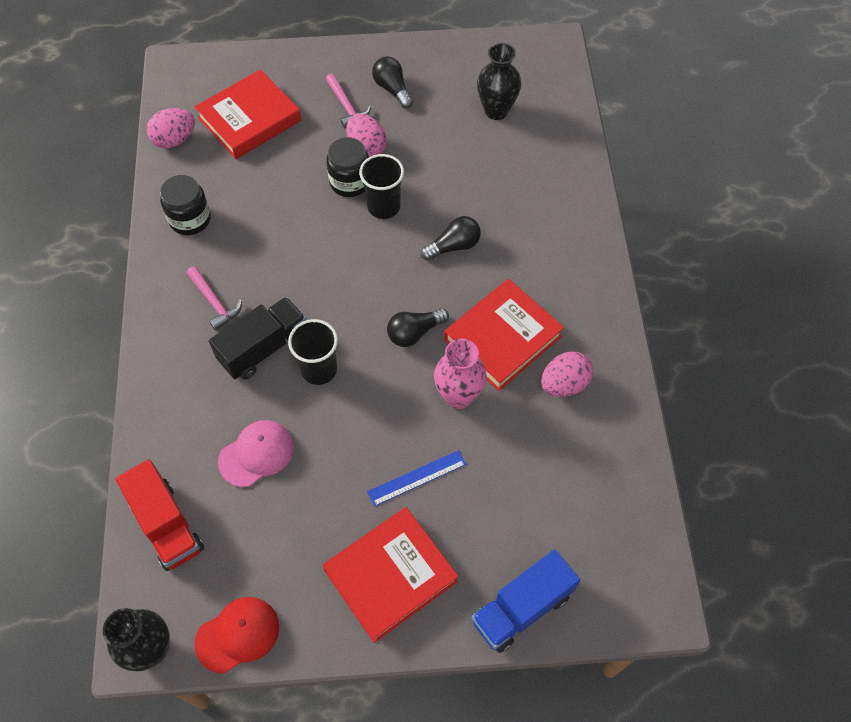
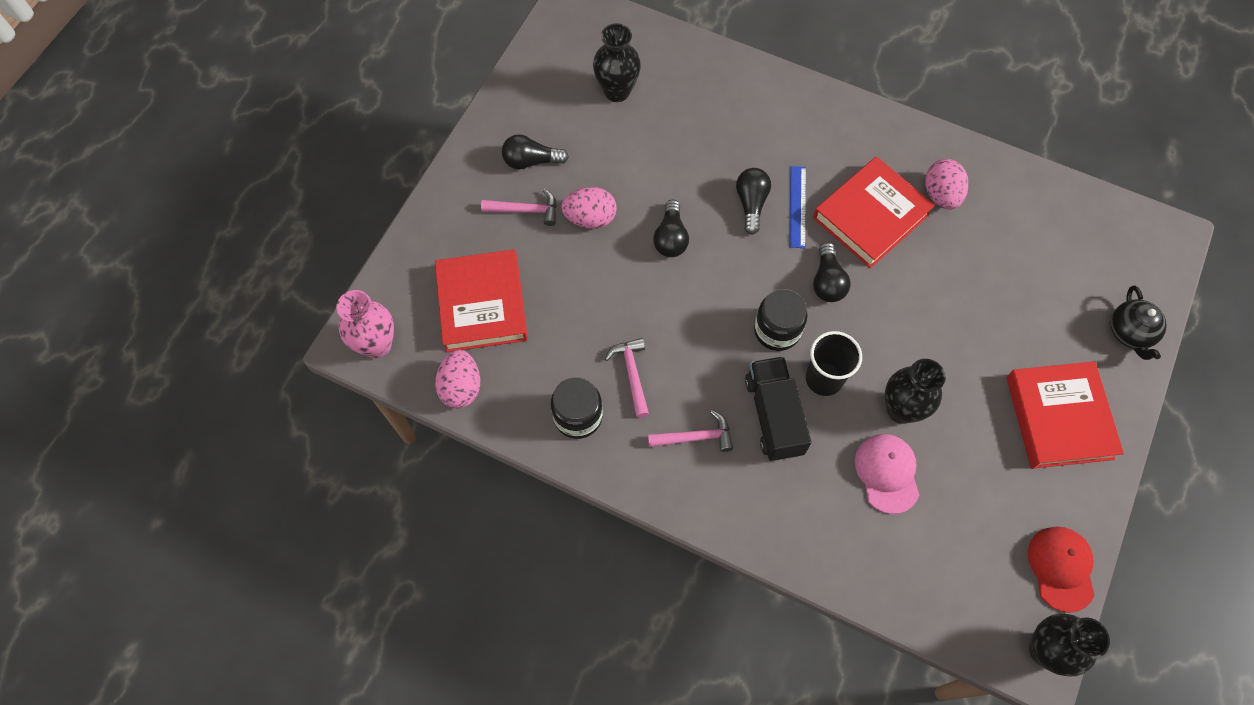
camera: 60 degrees left, 5 degrees up
(166, 524) = (923, 585): red truck -> none
(246, 236) = (632, 374): none -> pink hammer
(323, 440) = (901, 409): none -> black vase
(350, 182) = (623, 252): black jar -> black jar (777, 330)
(383, 206) = (670, 238): black cup -> black light bulb
(417, 478) = (976, 352): blue ruler -> blue ruler (797, 206)
(458, 396) = (911, 279): pink vase -> pink vase (377, 345)
(502, 338) = (871, 216): red book -> red book turned 60 degrees clockwise
(522, 608) = (1129, 333): blue truck -> black teapot

